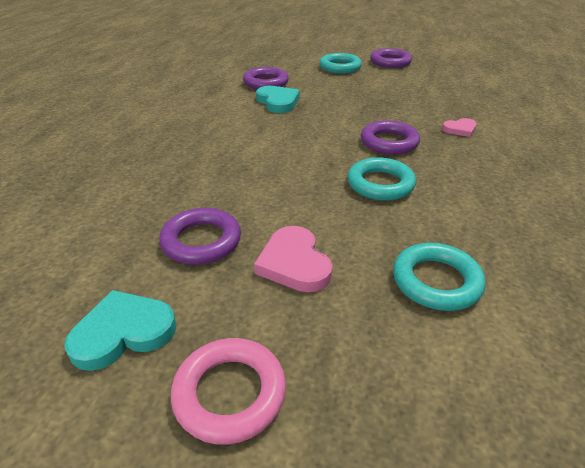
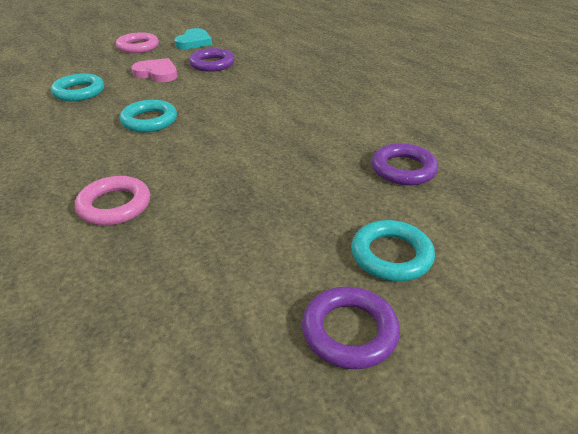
camera: 135 degrees right, 0 degrees up
(278, 102) = (338, 151): turquoise heart -> none
(389, 142) = (176, 156): purple ring -> none
(460, 129) = (114, 205): pink heart -> pink ring

